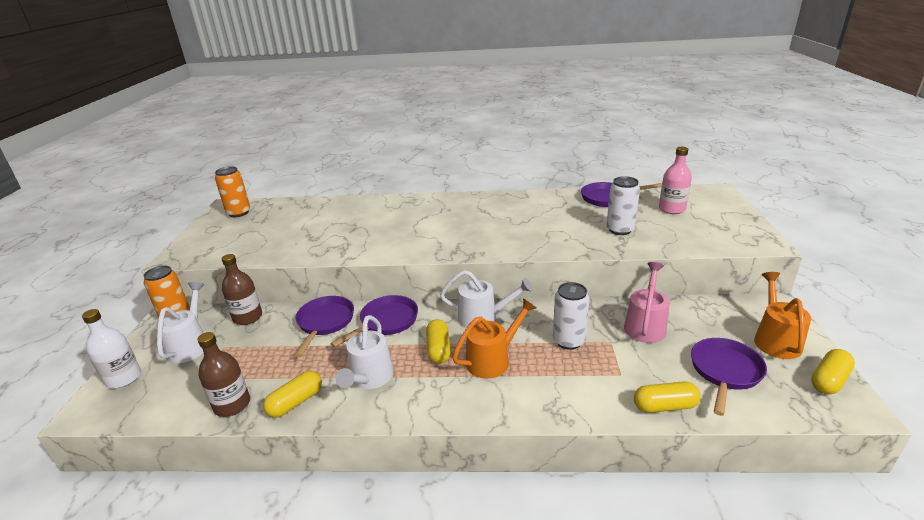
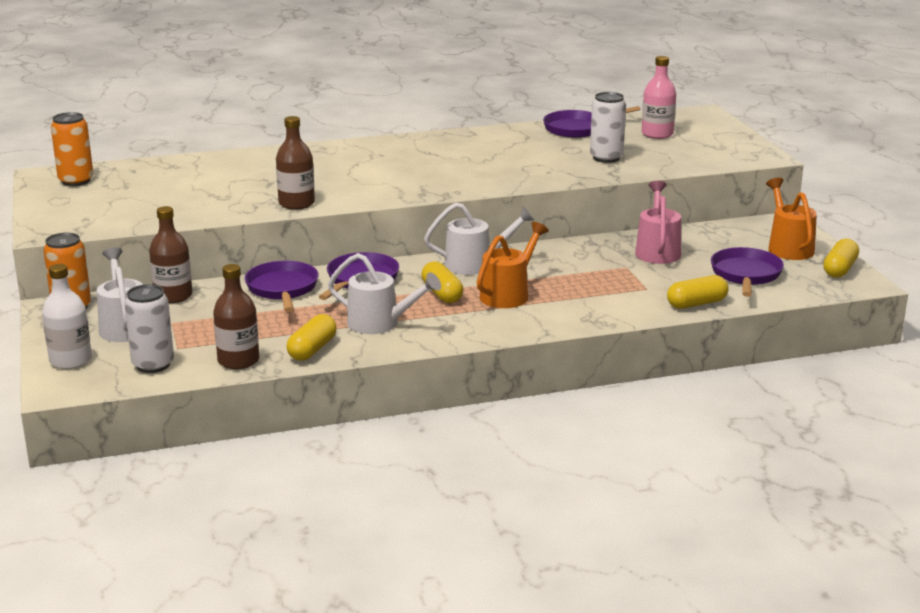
camera: 20 degrees left, 5 degrees down
(357, 251) = (296, 203): none -> brown bottle
(369, 379) = (381, 324): white watering can -> white watering can turned 60 degrees counterclockwise
(568, 341) = (582, 271): white can -> white can (153, 365)

